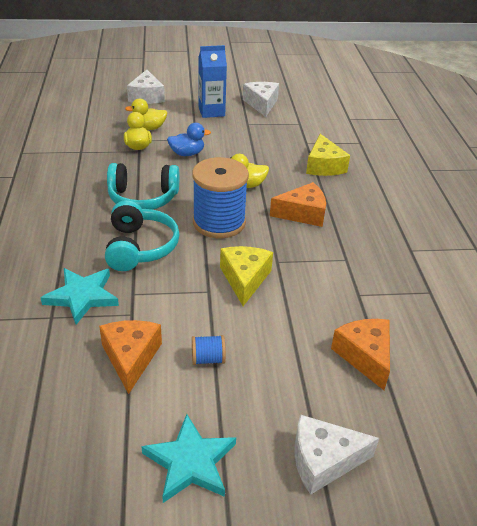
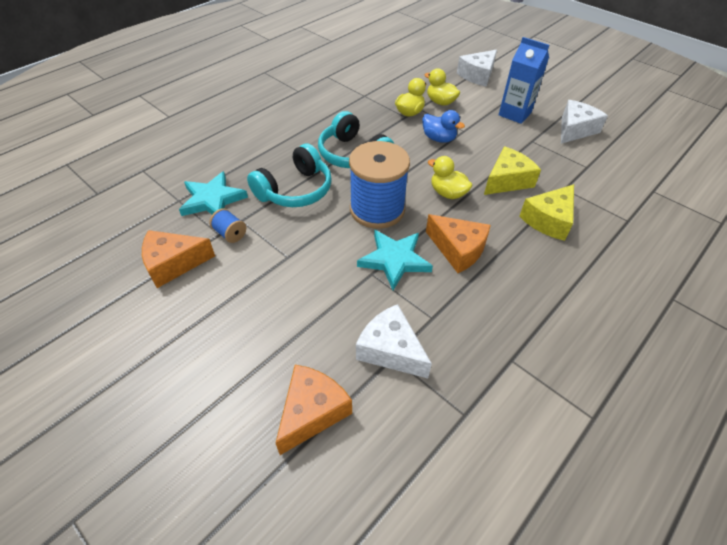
camera: 50 degrees right, 10 degrees up
(131, 358) = (173, 263): orange cheese -> orange cheese turned 150 degrees counterclockwise
(190, 462) = (94, 365): turquoise star -> turquoise star (394, 260)
(208, 359) = (210, 306): blue spool -> blue spool (230, 234)
(245, 279) = (325, 268): yellow cheese -> yellow cheese (507, 180)
(323, 460) = (154, 456): white cheese -> white cheese (390, 350)

